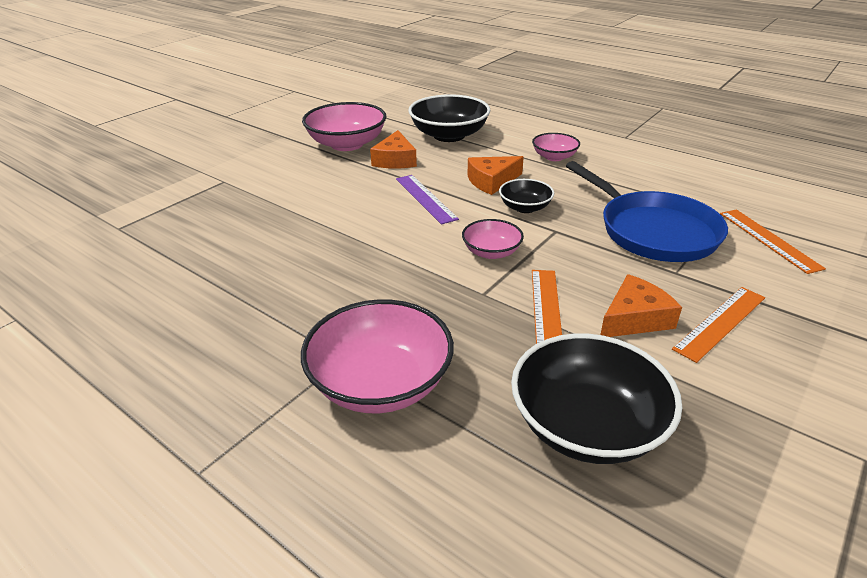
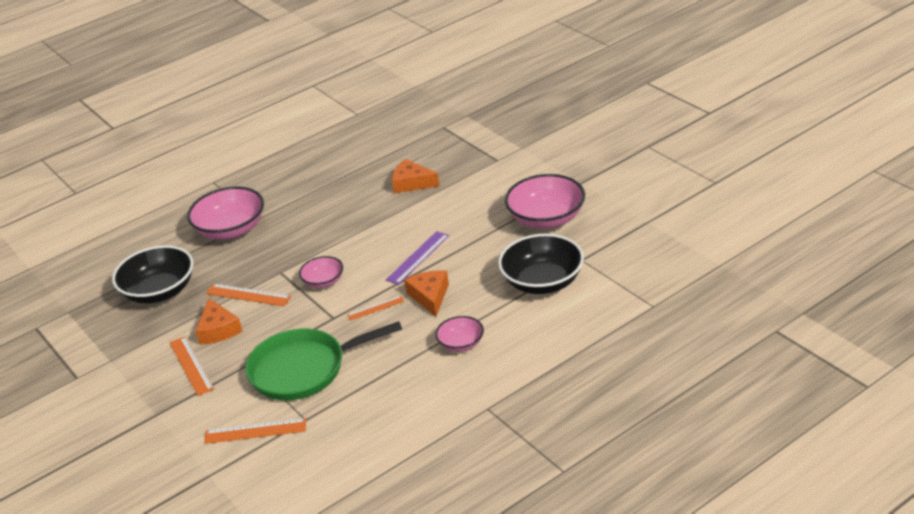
camera: 110 degrees right, 0 degrees up
(395, 160) = (498, 245): orange cheese -> orange cheese (412, 183)
(425, 198) = (418, 257): purple ruler -> purple ruler turned 45 degrees counterclockwise
(525, 207) = (375, 308): black bowl -> orange ruler
(653, 231) = (303, 369): blue pan -> green pan

